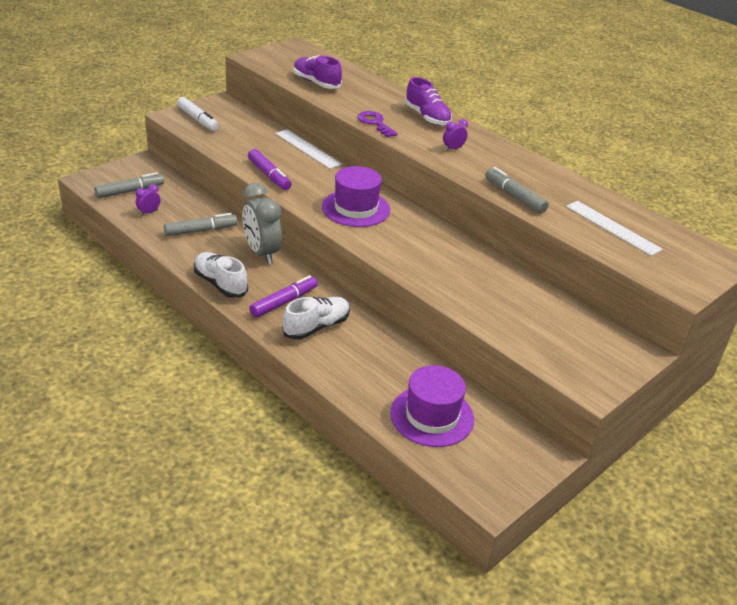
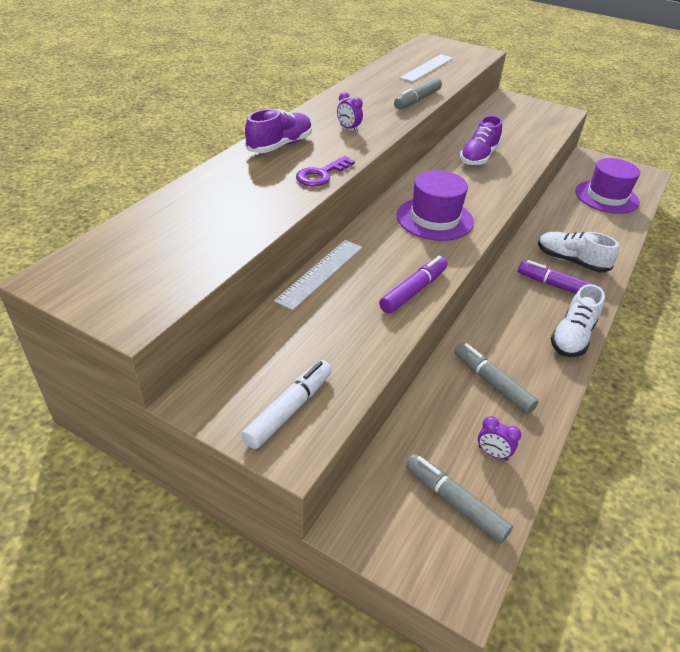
camera: 105 degrees left, 5 degrees up
(261, 253) = (493, 320): grey clock -> none
(316, 83) = (218, 232): purple shoe -> purple shoe (478, 157)

